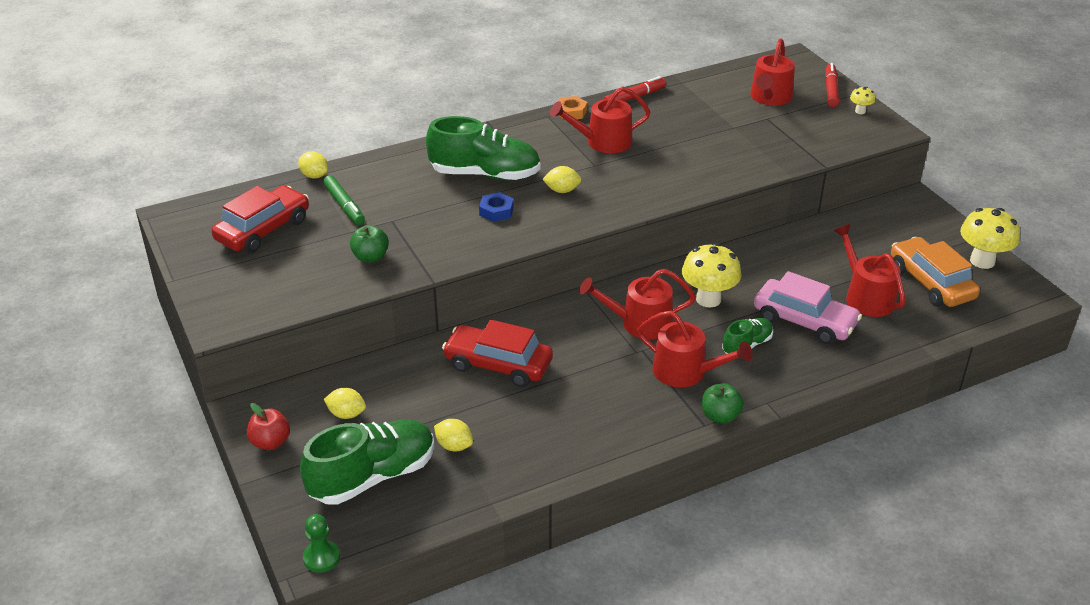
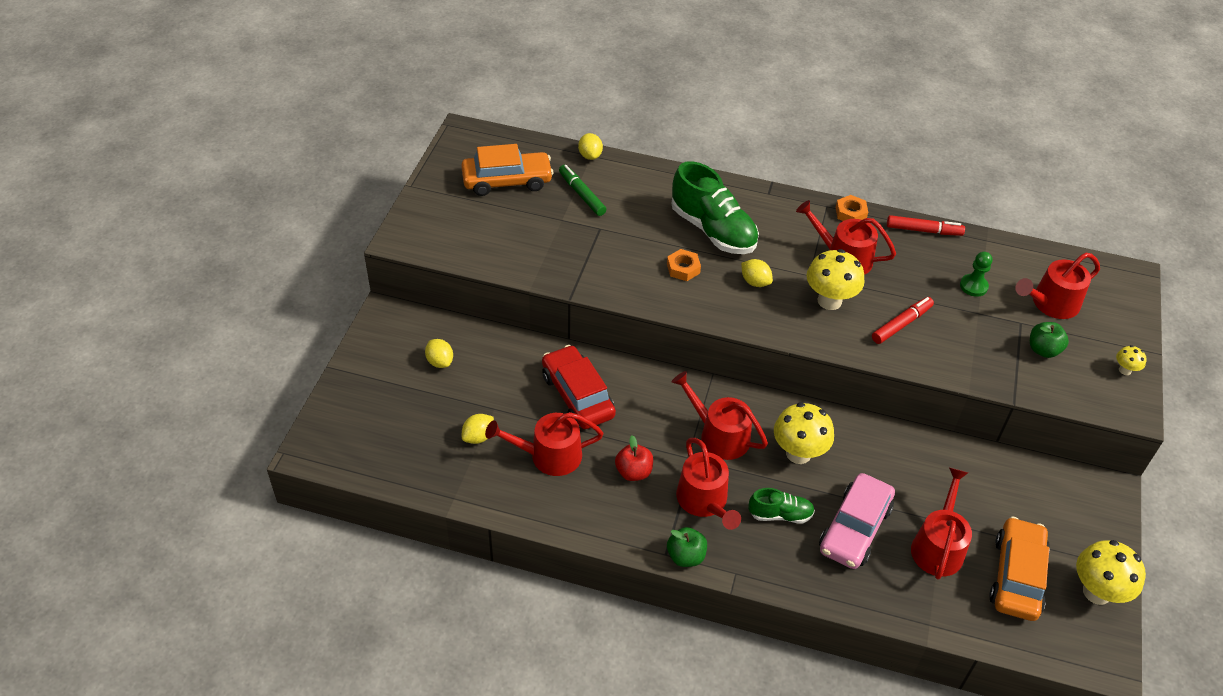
camera: 40 degrees right, 10 degrees up
(263, 230) = (507, 181): red car -> orange car
(270, 442) = (374, 348): red apple -> red apple (633, 472)
(321, 557) = (315, 454): green pawn -> green pawn (973, 286)
(344, 205) = (582, 194): green marker -> green marker turned 135 degrees clockwise
(370, 257) = (551, 250): green apple -> green apple (1043, 350)
(373, 476) = (405, 420): green shoe -> none
(454, 446) = (478, 437): yellow lemon -> yellow lemon turned 60 degrees clockwise
(496, 211) = (683, 268): blue nut -> orange nut
(530, 420) = (549, 456): none -> red watering can
(630, 173) = (829, 301): none -> yellow mushroom
(804, 321) = (854, 529): pink car -> pink car turned 45 degrees clockwise
(831, 90) = (1124, 331): red marker -> red marker (901, 324)

